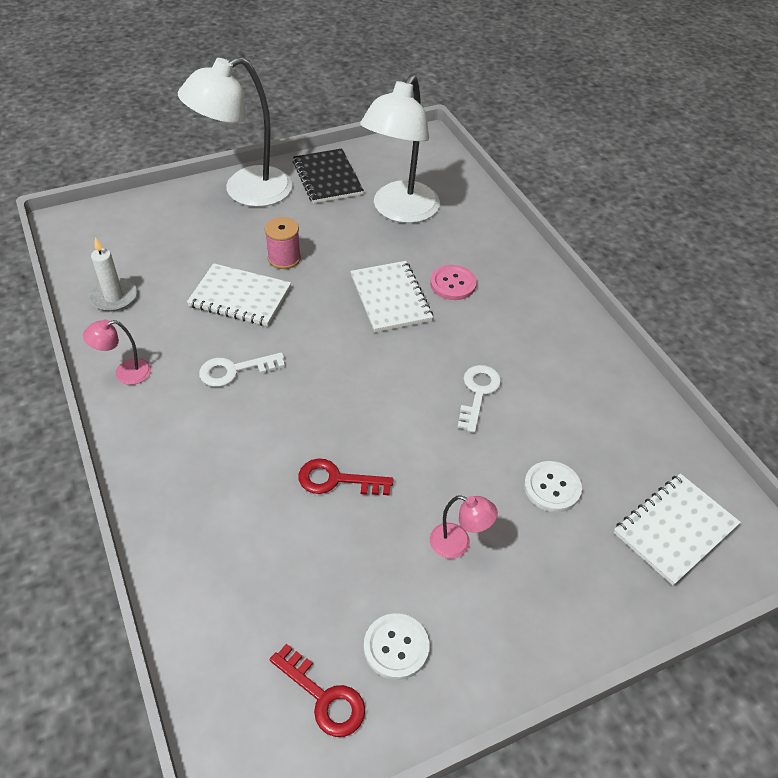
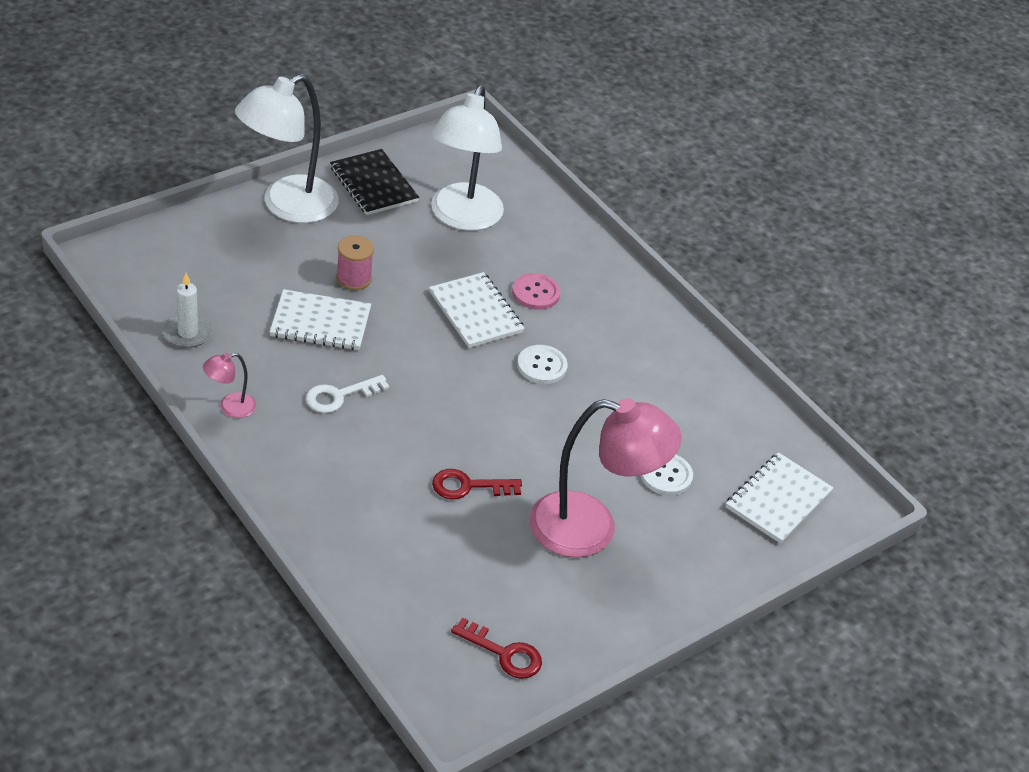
camera: 15 degrees left, 5 degrees down
(396, 647) = (555, 612): white button -> white button (542, 366)
(458, 544) = (591, 529): pink lamp -> pink lamp, size x2.34
(478, 393) = (582, 398): white key -> none

